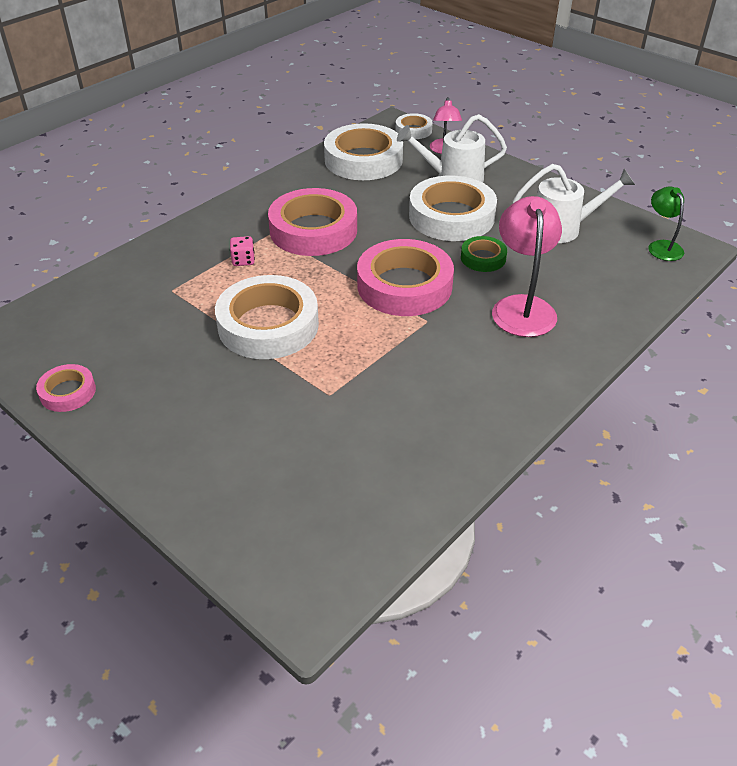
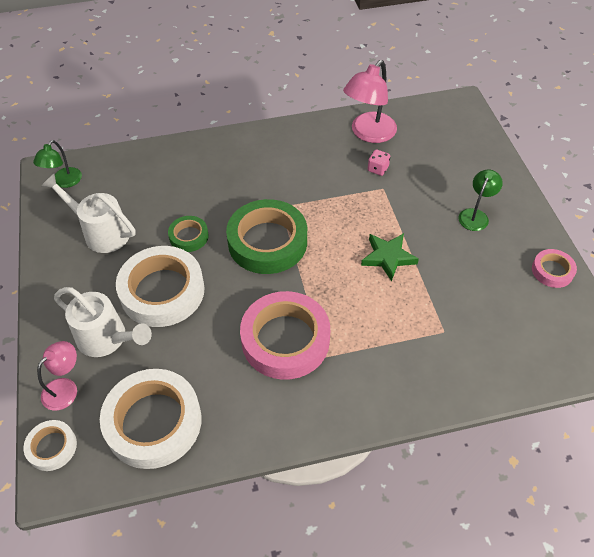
camera: 145 degrees left, 10 degrees up
(190, 415) = (475, 215): none -> green lamp
(243, 260) = (368, 334): pink dice -> pink dice (378, 169)
(268, 325) = (388, 257): white tape -> green star
(404, 285) = (267, 242): pink tape -> green tape
(522, 307) = (211, 186): pink lamp -> pink lamp (368, 134)

